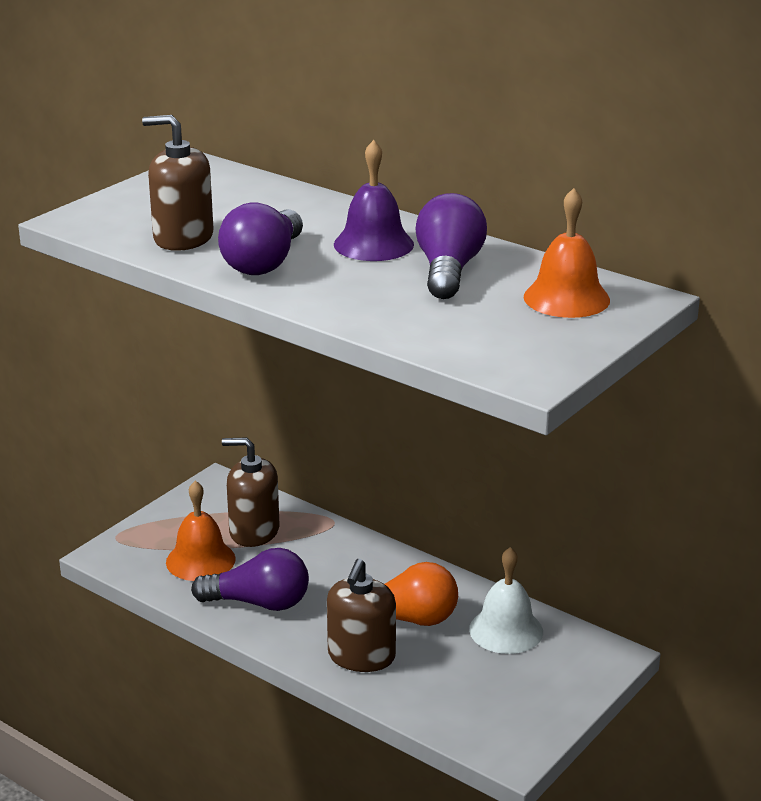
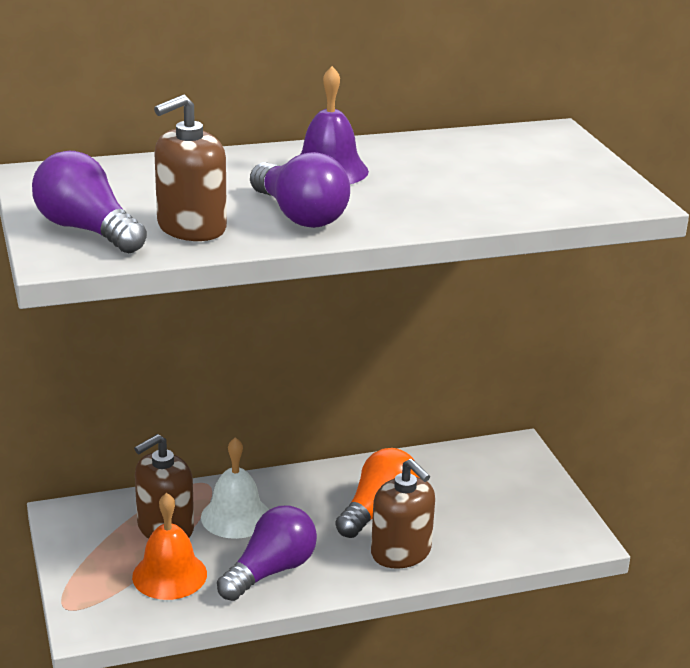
camera: 55 degrees left, 0 degrees up
(448, 270) = (419, 164): purple light bulb -> purple light bulb (87, 230)
(506, 630) = (442, 474): white bell -> white bell (235, 516)
(566, 298) = (522, 149): orange bell -> none

